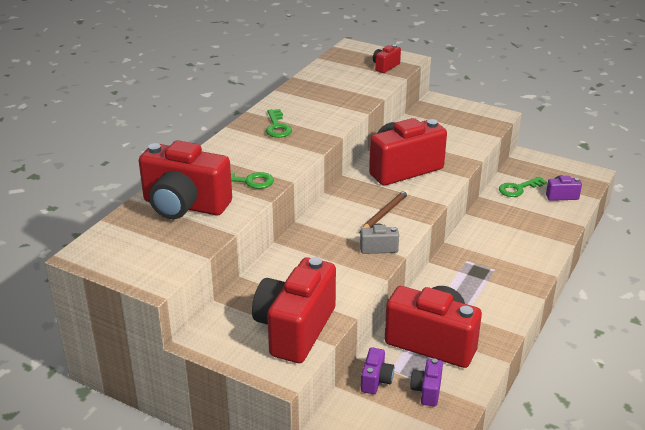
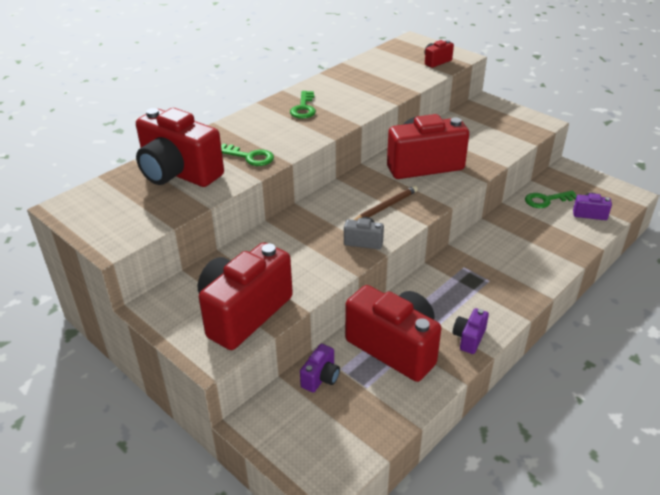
camera: 15 degrees right, 5 degrees up
(427, 391) = (367, 399): purple camera -> purple camera (469, 338)

